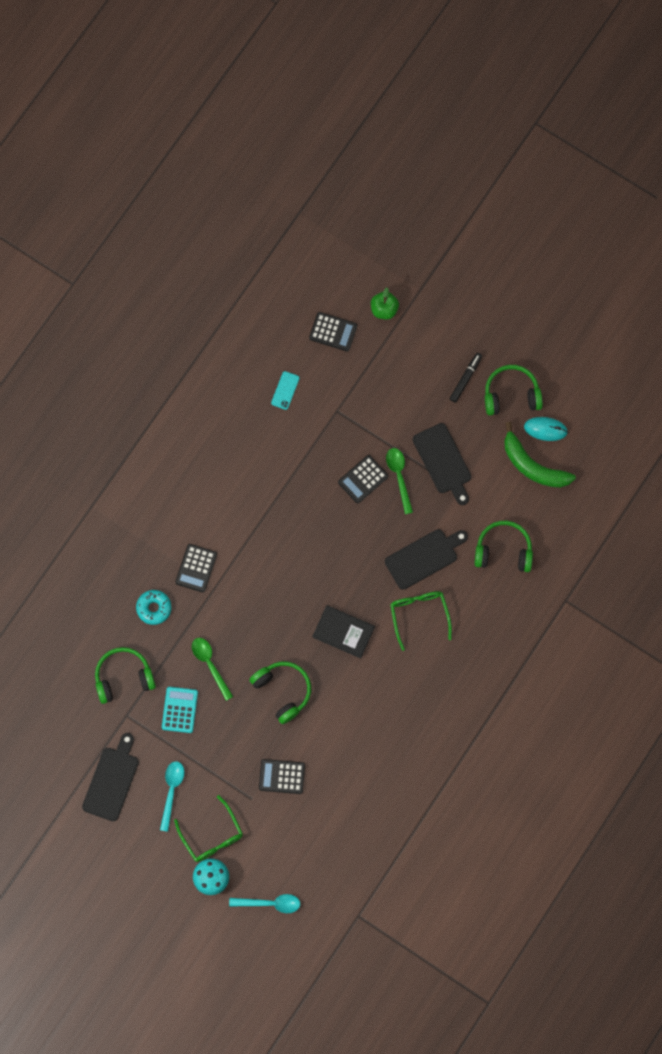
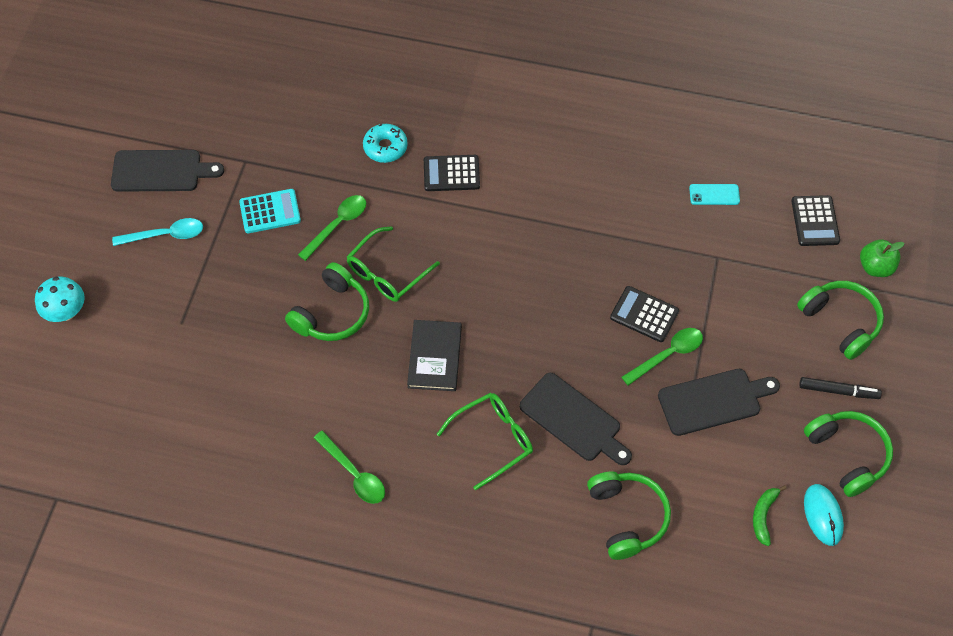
camera: 70 degrees right, 15 degrees down
(123, 677) = (290, 144): green headphones -> green headphones (840, 322)
(212, 835) = (121, 295): green glasses -> green glasses (387, 273)
(270, 903) = (49, 387): turquoise spoon -> none
(282, 776) = (220, 347): black calculator -> none
(411, 714) = (354, 474): none -> green spoon
(443, 461) = (713, 401): black cutting board -> black cutting board turned 150 degrees counterclockwise
(533, 466) = (763, 516): green banana -> green banana, size x0.51

